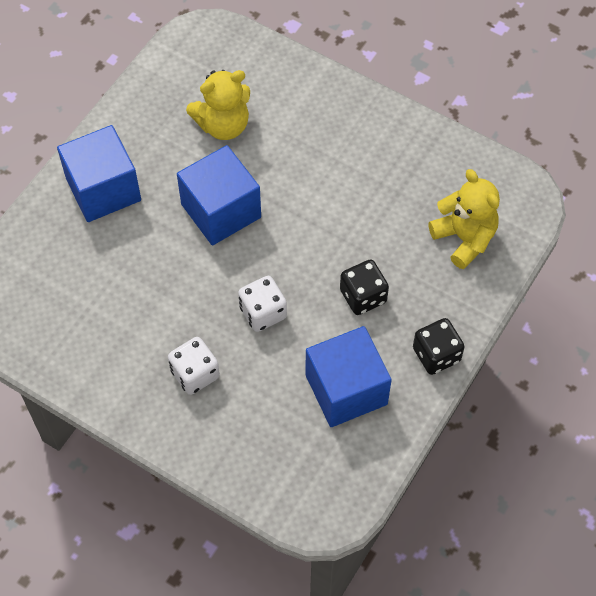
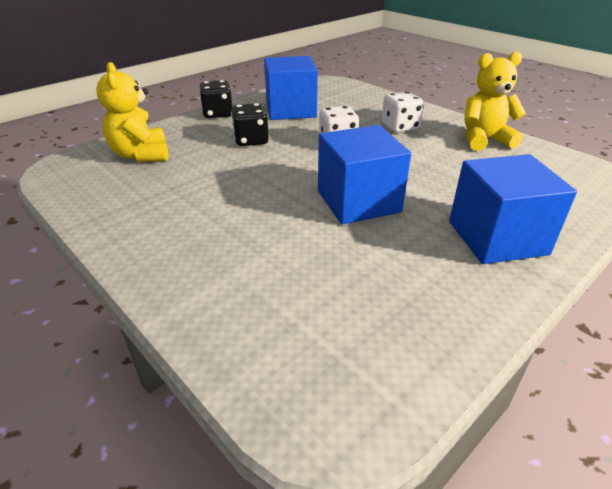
camera: 165 degrees left, 25 degrees down
(223, 125) = (335, 274): yellow teddy bear -> yellow teddy bear (484, 140)

